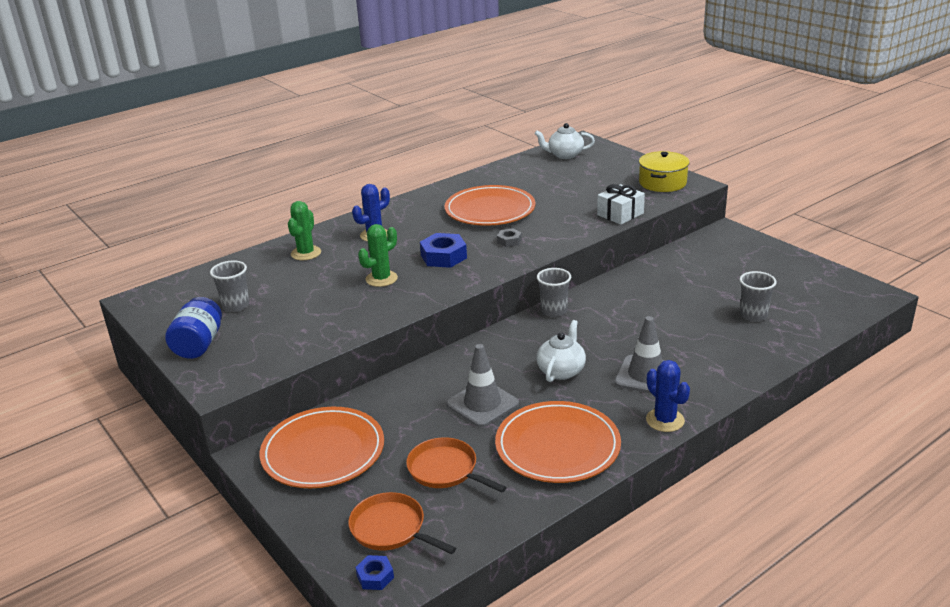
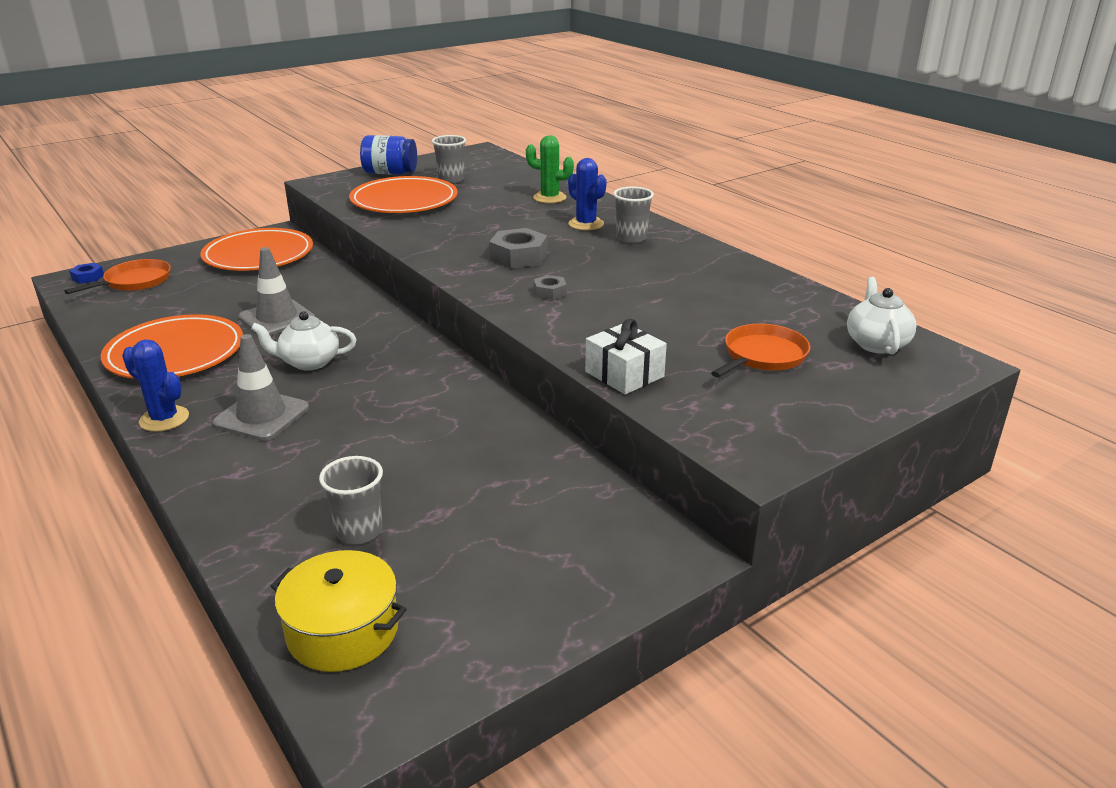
camera: 90 degrees right, 0 degrees up
(381, 279) = (477, 229): green cactus -> none
(443, 256) = (519, 257): blue nut -> grey nut
(445, 470) = (189, 301): orange pan -> orange pan (762, 356)
(490, 210) = (650, 283): orange plate -> orange plate (404, 201)
(554, 311) = (446, 364): grey cup -> grey cup (631, 238)
(561, 370) = (309, 362): white teapot -> white teapot turned 150 degrees clockwise
(662, 183) = (760, 426): yellow pot -> yellow pot (343, 631)
(665, 420) = (164, 419): blue cactus -> blue cactus turned 60 degrees clockwise

